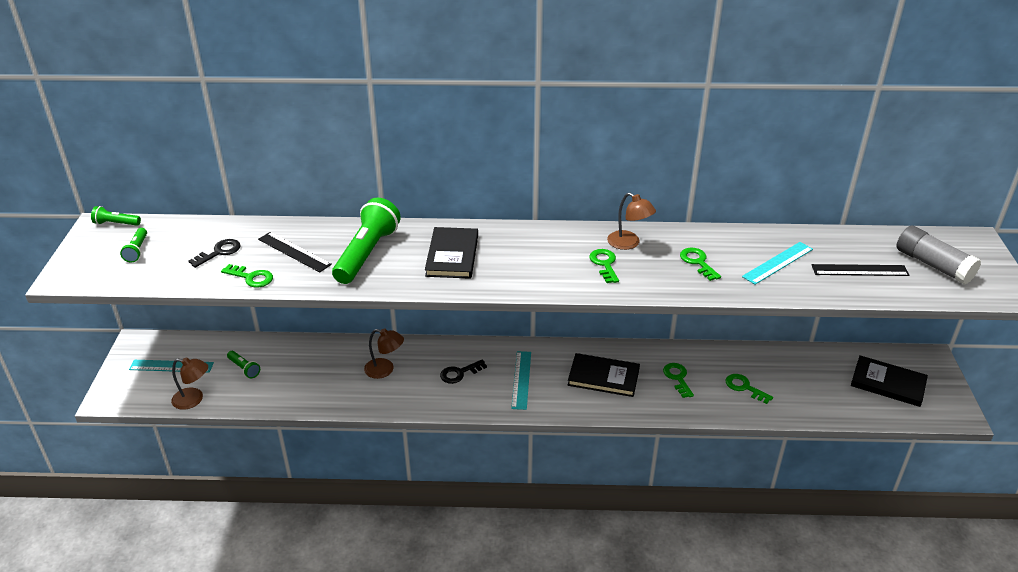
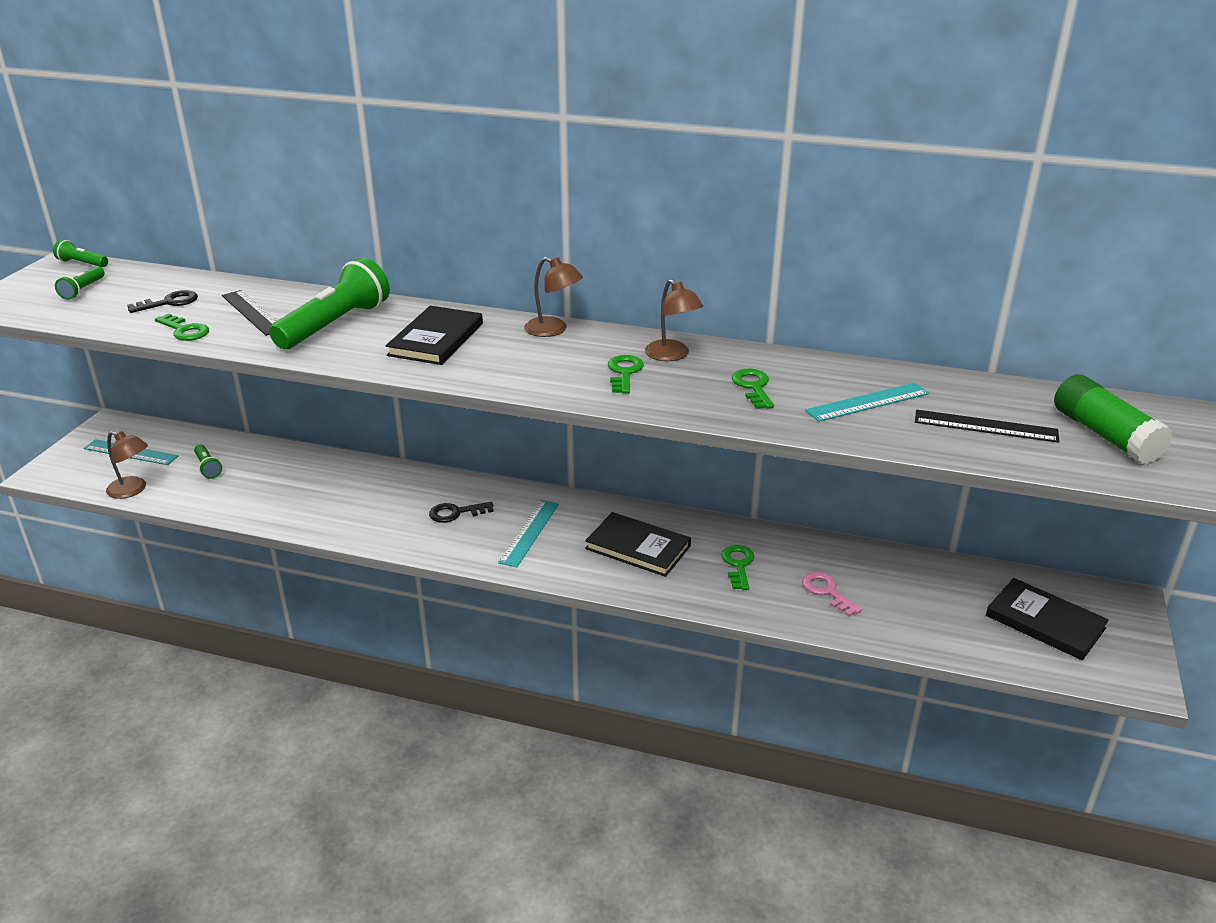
camera: 15 degrees right, 5 degrees down
(385, 370) = (368, 495): brown lamp -> brown lamp (553, 330)
(744, 387) = (827, 591): green key -> pink key
(933, 265) = (1104, 435): grey glue stick -> green glue stick

